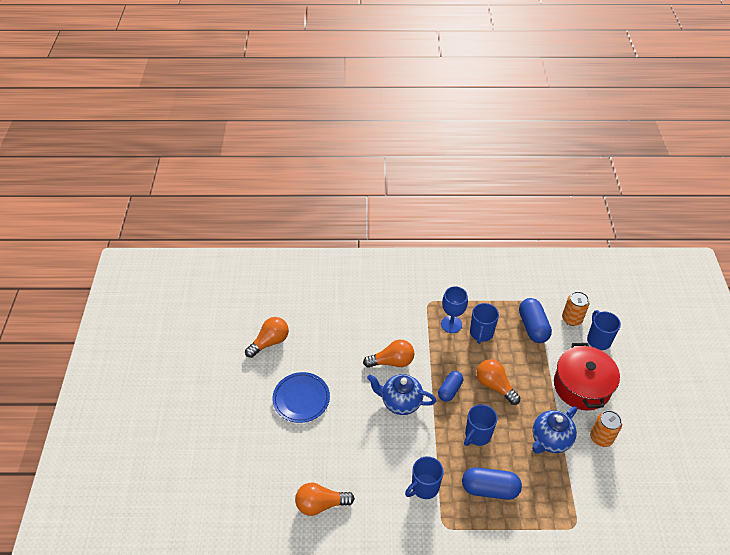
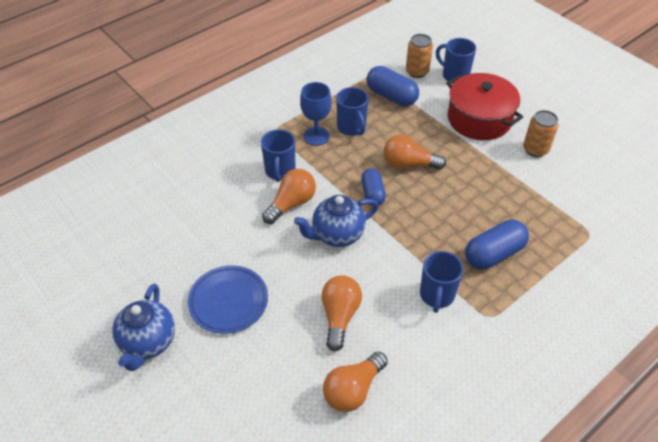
camera: 40 degrees left, 0 degrees up
(270, 342) = (135, 268): orange light bulb -> orange light bulb (339, 316)
(477, 435) = (436, 216): blue mug -> blue mug (280, 171)
(550, 440) = (499, 178): blue teapot -> blue teapot (148, 343)

